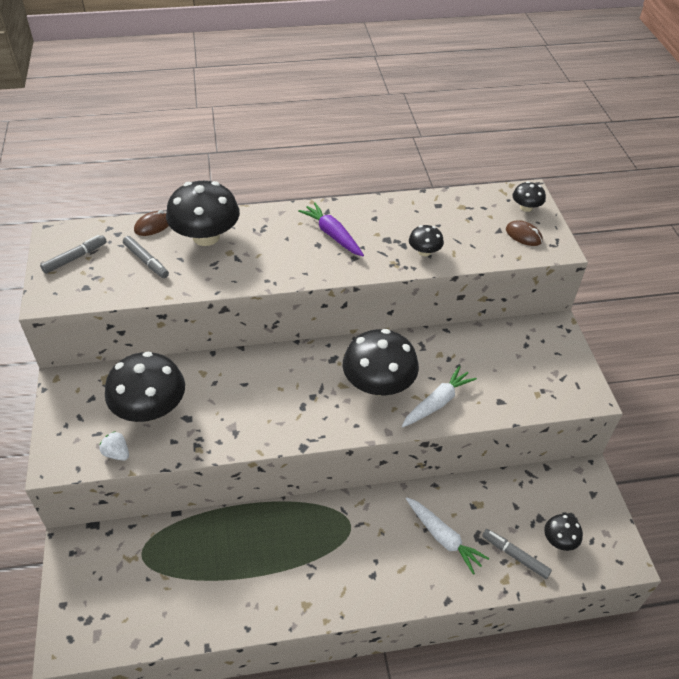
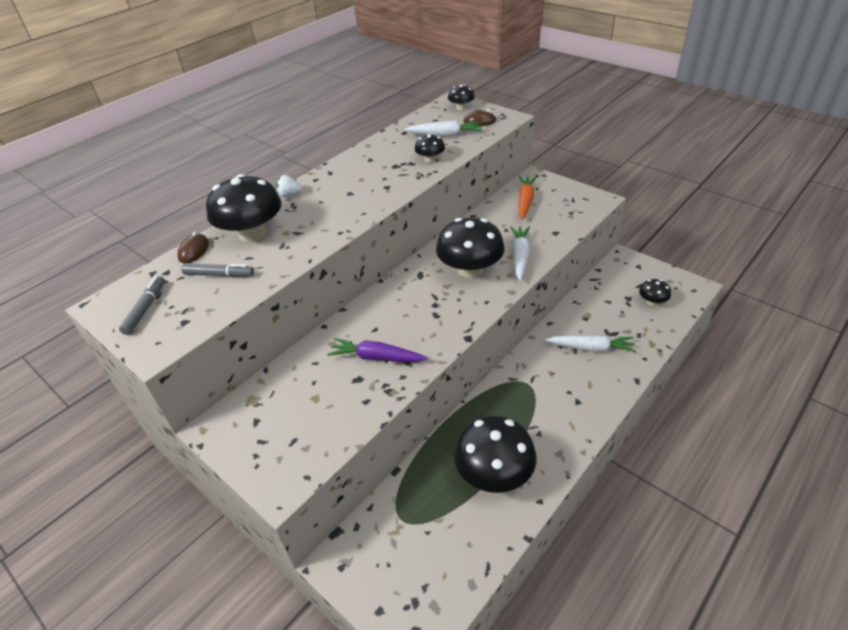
camera: 35 degrees left, 5 degrees down
(117, 453) = (328, 442): white strawberry -> white strawberry (290, 195)
(150, 408) = (318, 393): black mushroom -> black mushroom (494, 473)
(332, 235) = (353, 182): purple carrot -> purple carrot (376, 357)
(471, 231) = (445, 135): none -> white carrot
(513, 348) = (525, 201): none -> orange carrot
(515, 556) = (641, 327): grey marker -> none

